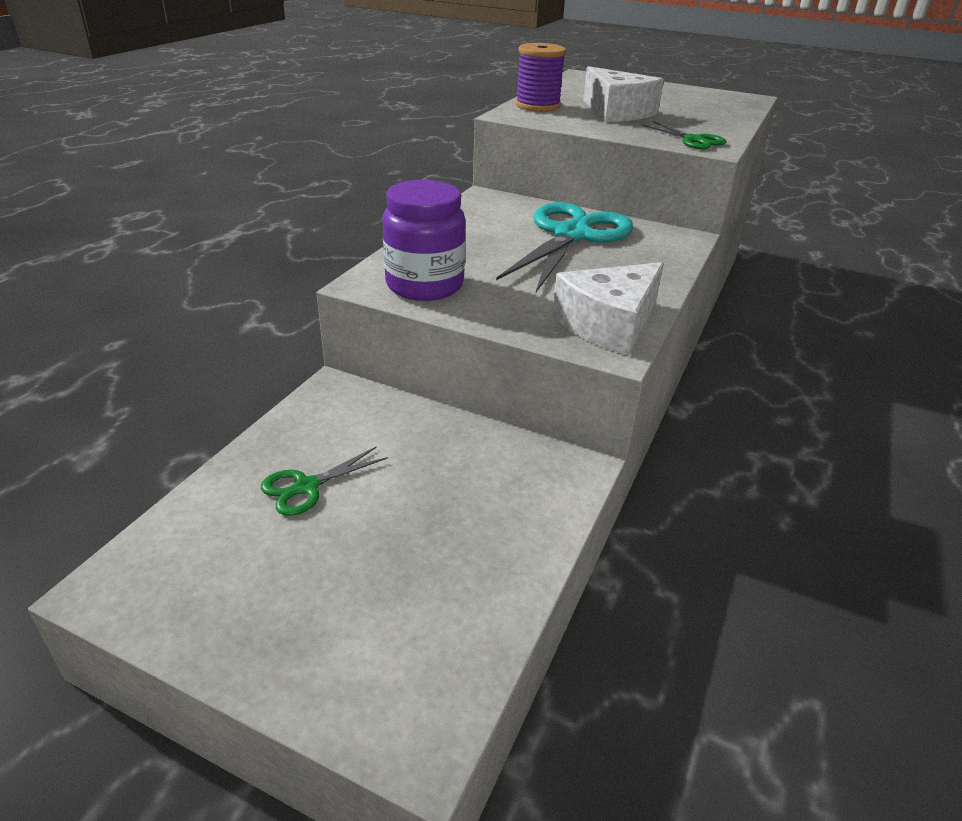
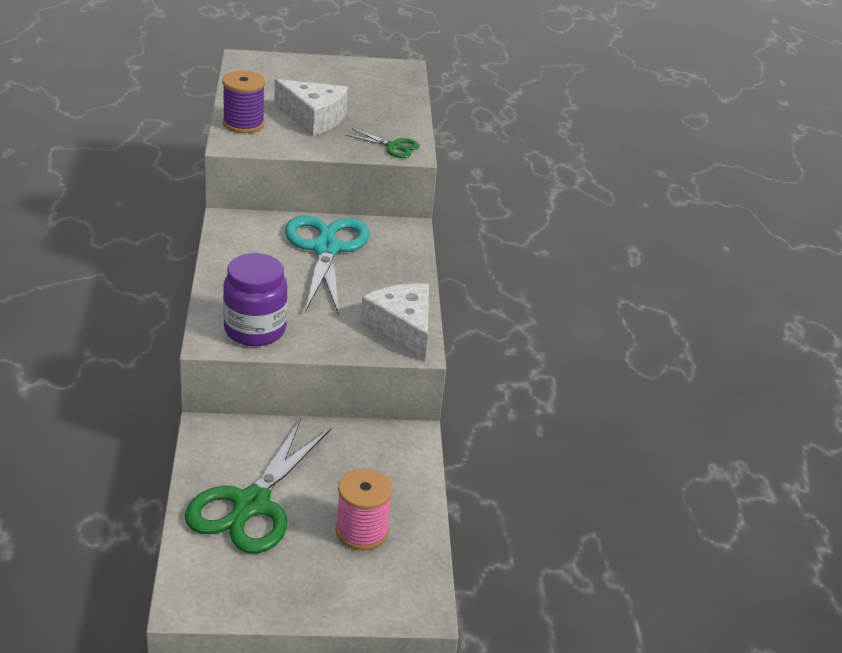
camera: 30 degrees left, 0 degrees up
(307, 487) = (251, 504): green scissors -> green scissors, size x2.15
(418, 572) = (361, 531): none -> pink spool
(609, 324) = (402, 329): white cheese -> white cheese turned 135 degrees clockwise

